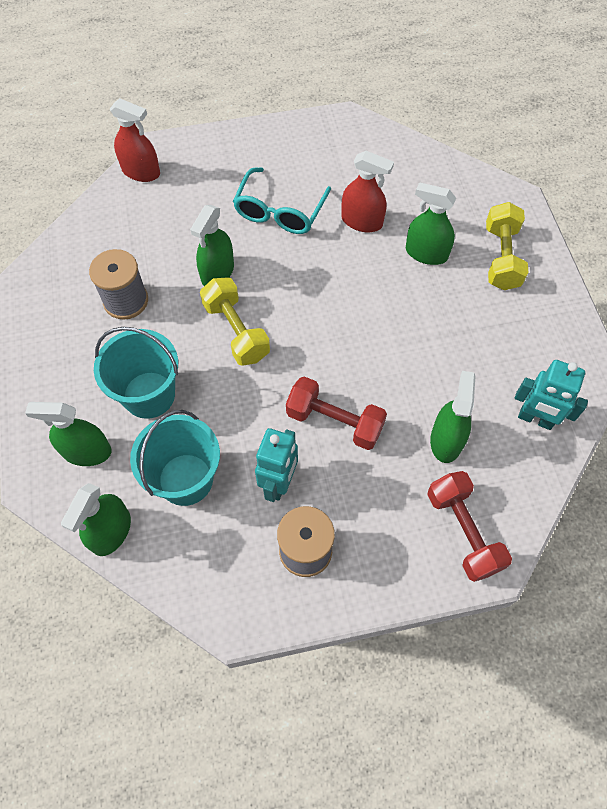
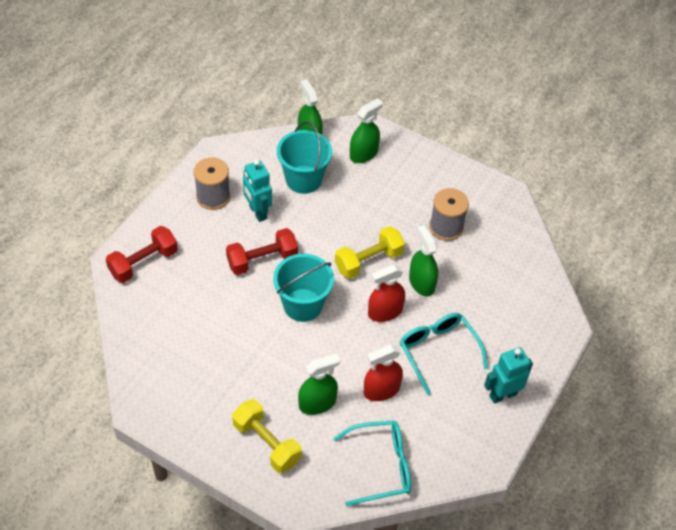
camera: 130 degrees right, 10 degrees down
(141, 172) = (551, 302): red spray bottle -> red spray bottle (385, 312)
(149, 395) = (369, 197): turquoise bucket -> turquoise bucket (303, 305)
(236, 331) = (368, 261): yellow dumbbell -> yellow dumbbell turned 45 degrees counterclockwise
(426, 175) = (380, 466): none -> turquoise glasses
(446, 440) = (193, 298): green spray bottle -> none
(463, 531) = (143, 263): red dumbbell -> red dumbbell turned 60 degrees counterclockwise
(535, 419) = (153, 351): turquoise robot -> turquoise robot (502, 395)

